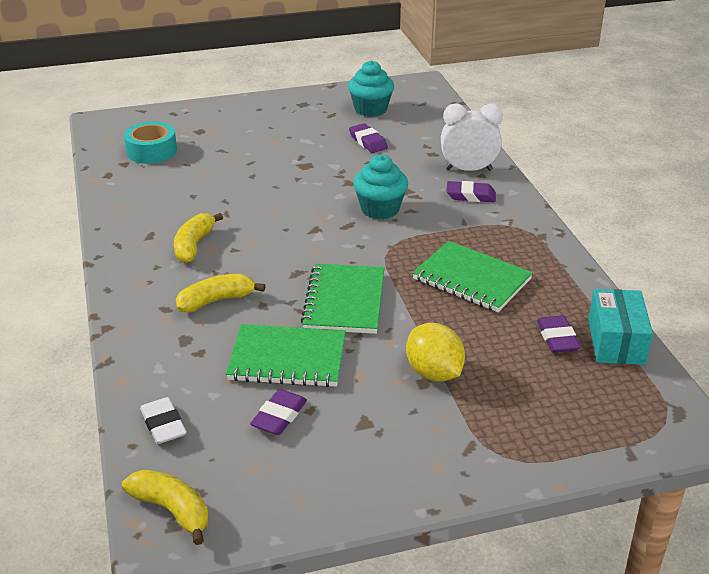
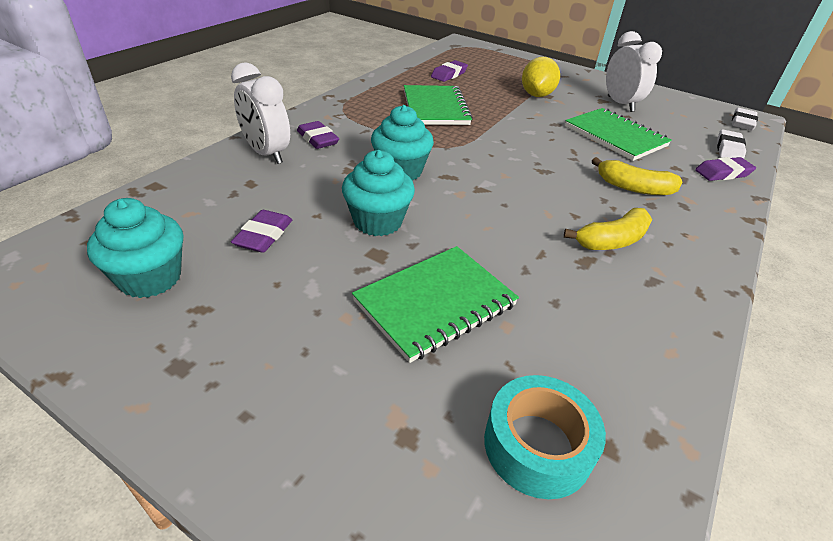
camera: 135 degrees left, 5 degrees up
(172, 510) = (742, 123): yellow banana -> white eraser
(279, 416) = (649, 121): purple eraser -> purple eraser (722, 173)
(333, 177) = (378, 221): none -> turquoise cupcake
(339, 431) = (620, 104): none -> white clock
(344, 301) = (535, 139): green notebook -> green notebook (435, 303)
(616, 341) = (425, 62): turquoise box -> none

